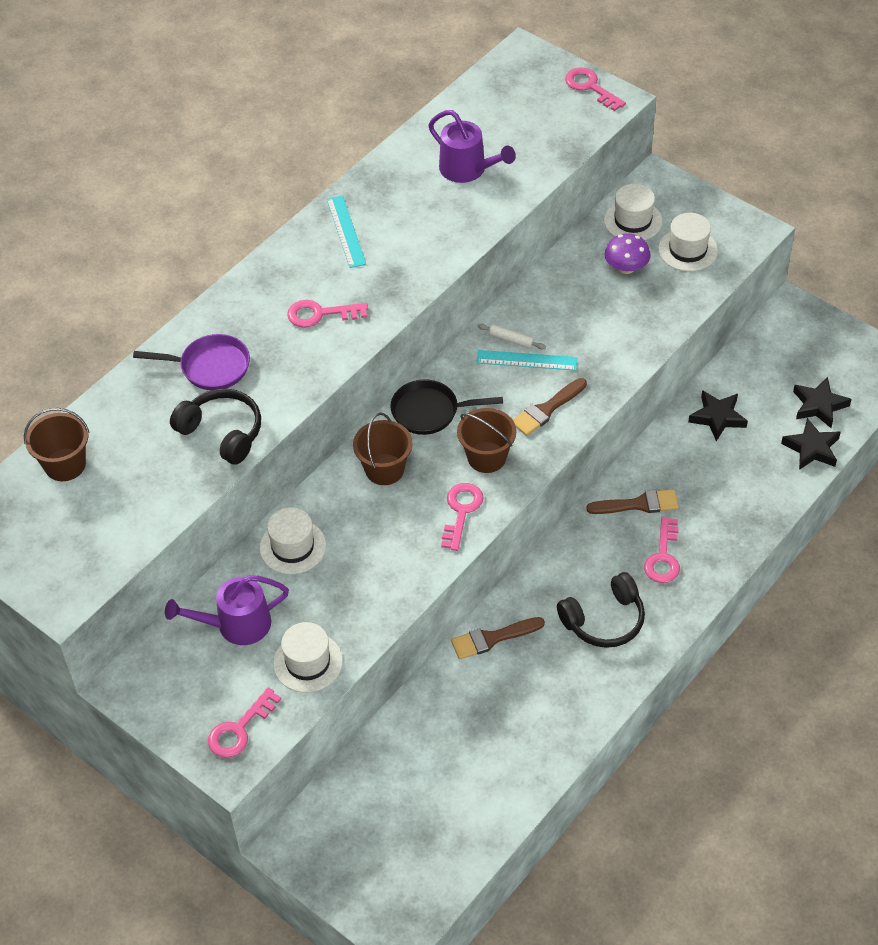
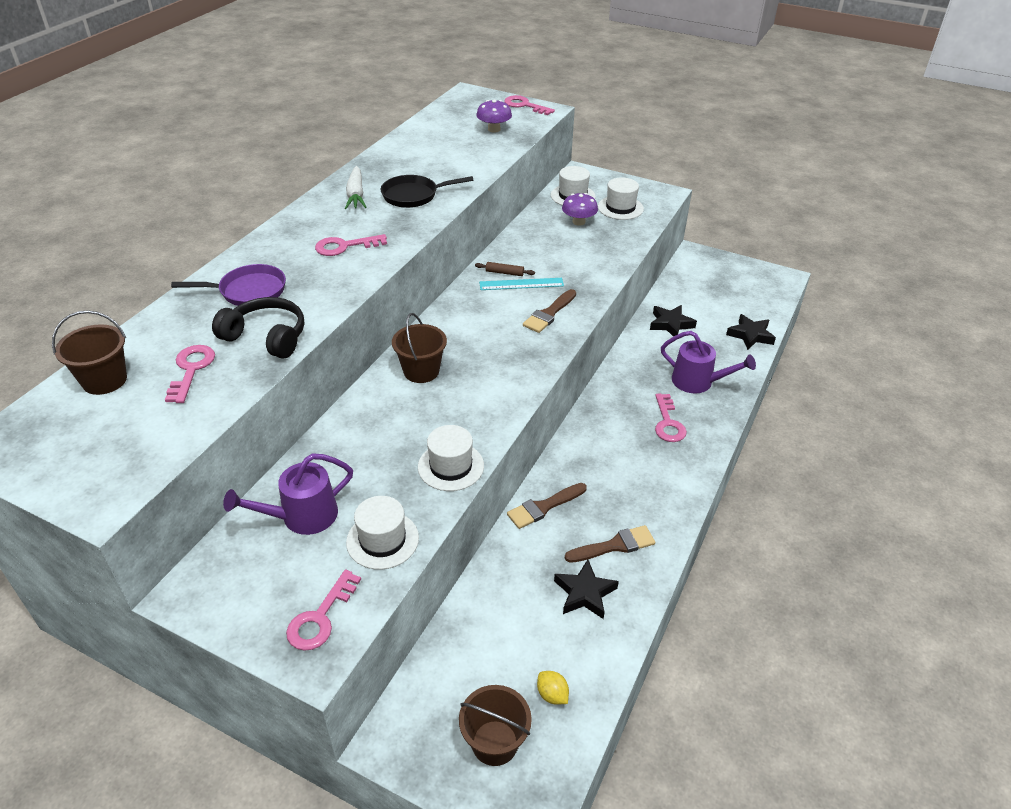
camera: 15 degrees left, 10 degrees down
(293, 547) = (348, 441): white hat -> white hat (451, 466)
(346, 231) = (356, 195): turquoise ruler -> white carrot
(429, 411) = (450, 326): black pan -> black pan (413, 195)
(446, 832) = (552, 695): none -> yellow lemon
(461, 511) = (499, 393): pink key -> pink key (191, 370)
(468, 170) = (447, 153): purple watering can -> purple watering can (698, 382)
(486, 457) = (509, 352): brown bucket -> brown bucket (495, 743)
(511, 340) = (504, 273): white rolling pin -> brown rolling pin
(538, 131) = (494, 129): none -> purple mushroom
(604, 620) = (637, 477): black headphones -> none
(638, 504) = (633, 388): brown brush -> brown brush (614, 545)
(819, 405) = (742, 308): black star -> black star (585, 593)

